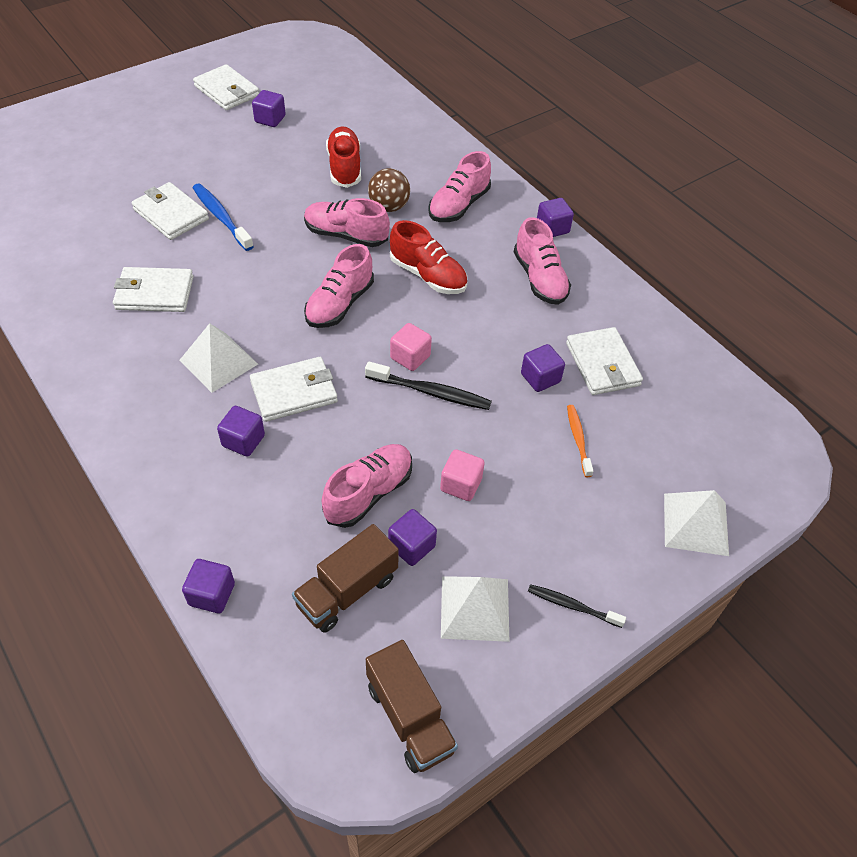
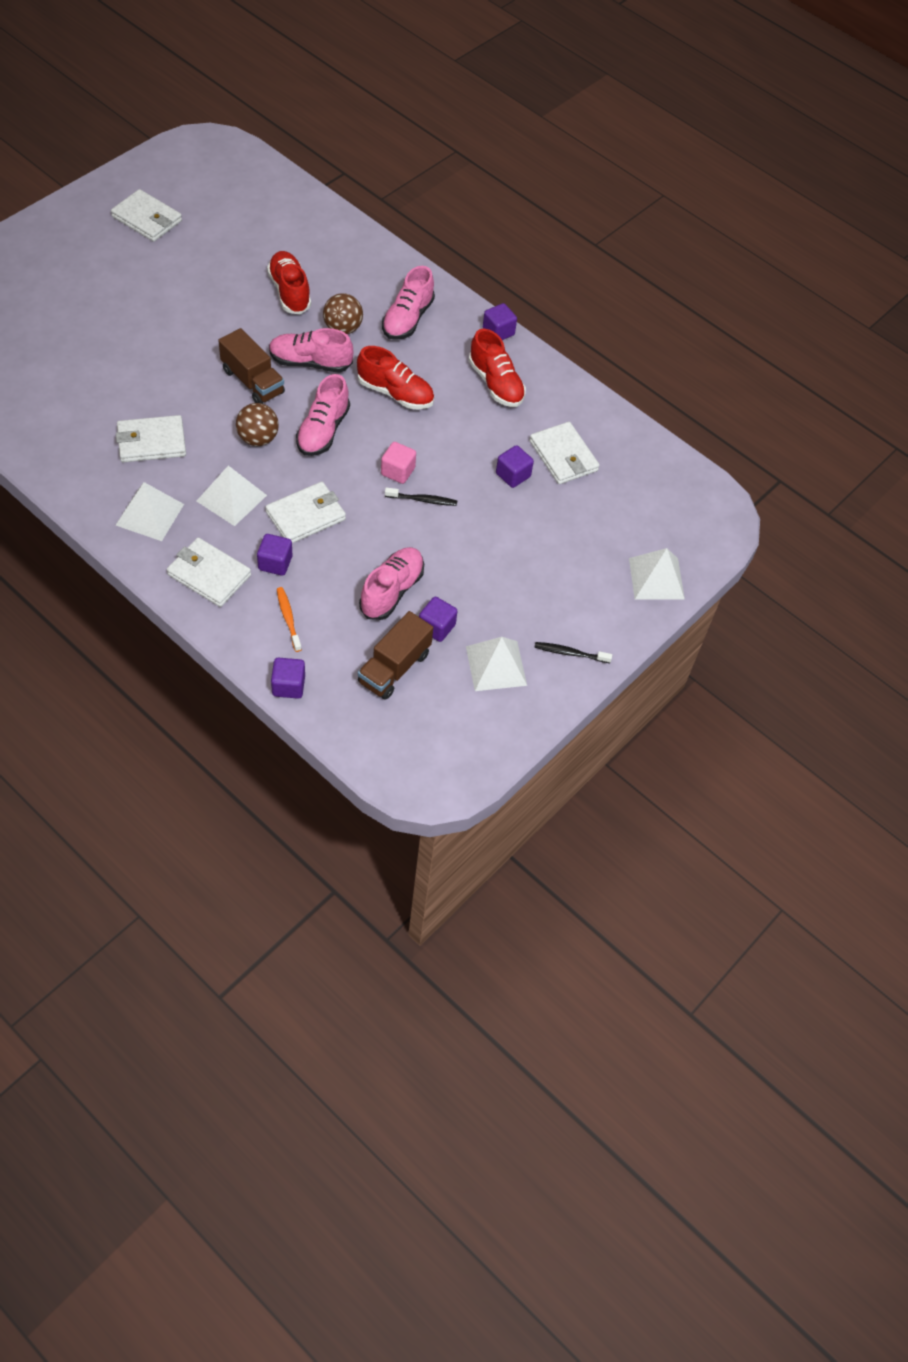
camera: 15 degrees left, 5 degrees up
(124, 368) = (150, 514): none -> white pyramid
(171, 214) = (138, 362): white wallet -> white wallet (209, 575)
(221, 217) = (187, 358): blue toothbrush -> none
(267, 303) = (258, 438): none -> brown ball
(270, 119) = (201, 247): purple cube -> none
(409, 717) = (464, 748): brown truck -> brown truck (252, 381)
(431, 392) = (422, 500): black toothbrush -> black toothbrush, size x0.65
(461, 484) = (465, 573): pink cube -> none
(539, 279) = (496, 384): pink shoe -> red shoe
(578, 439) = (553, 524): orange toothbrush -> orange toothbrush (288, 618)

